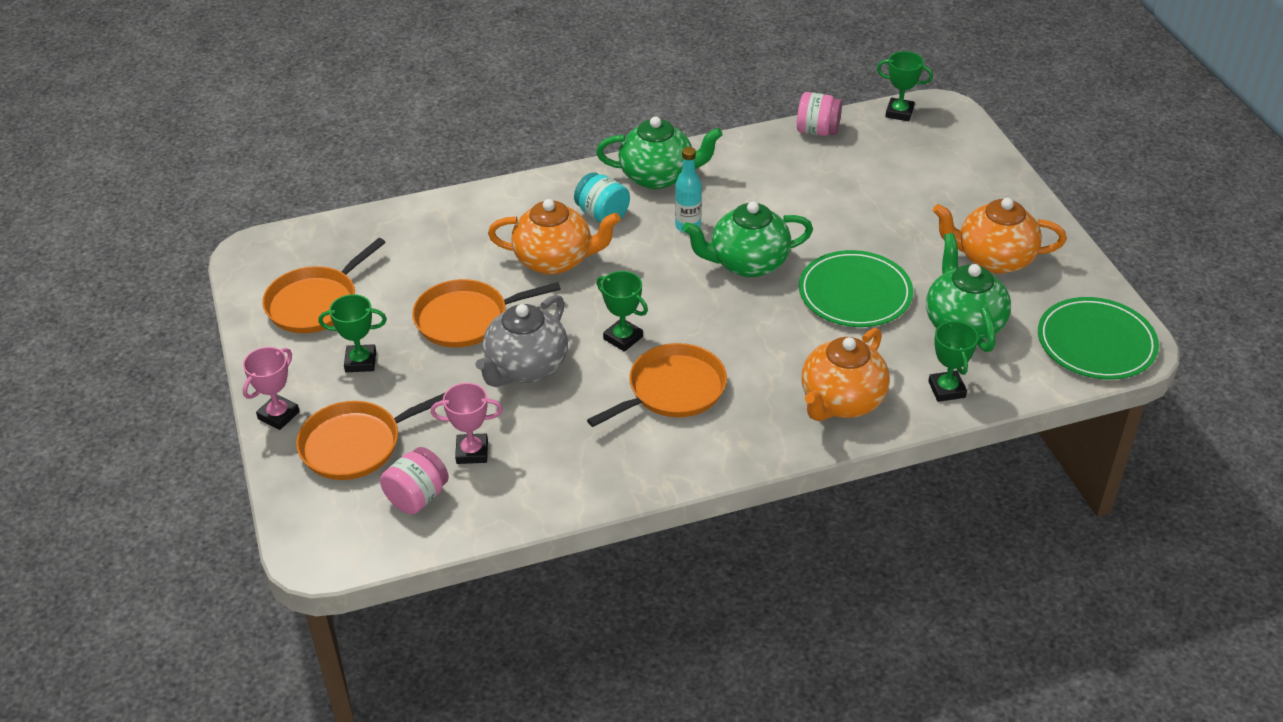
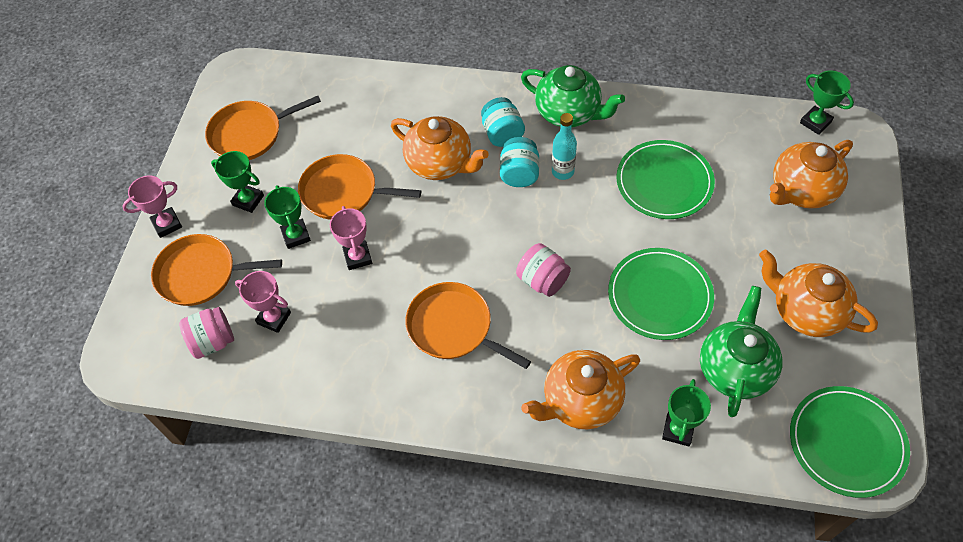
camera: 30 degrees right, 15 degrees up
(525, 368) = (358, 257): grey teapot -> pink trophy
(623, 338) = (446, 260): green trophy -> green trophy (296, 236)
(645, 242) = (519, 174): none -> turquoise jar
(672, 390) = (453, 327): orange pan -> orange pan turned 135 degrees counterclockwise
(747, 263) = (588, 228): green teapot -> none
(793, 203) = (664, 182): none -> green plate
(817, 131) = (730, 115): pink jar -> pink jar (542, 280)
(924, 169) = (801, 191): none -> orange teapot

